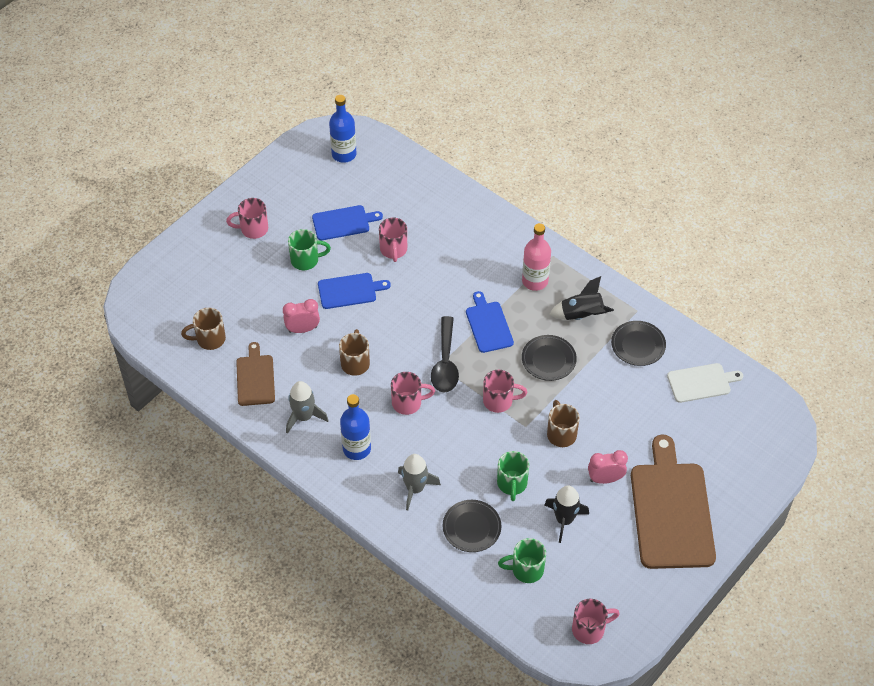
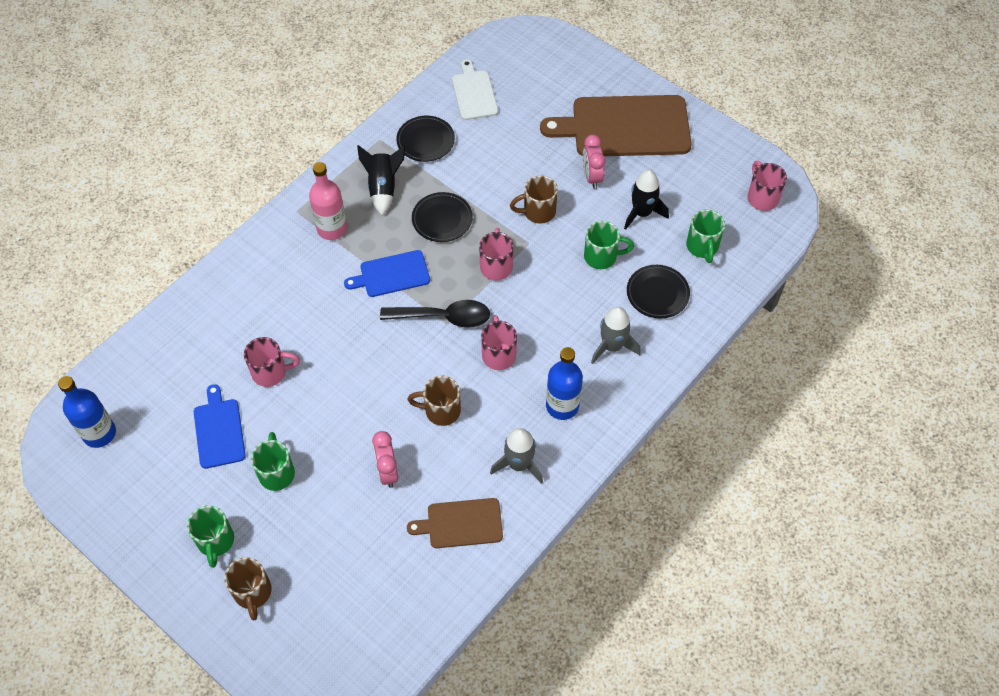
camera: 90 degrees left, 5 degrees up
(209, 339) = (398, 584): brown mug -> brown mug (253, 593)
(253, 229) = (216, 541): pink mug -> green mug
(349, 290) = (330, 420): blue cutting board -> none

